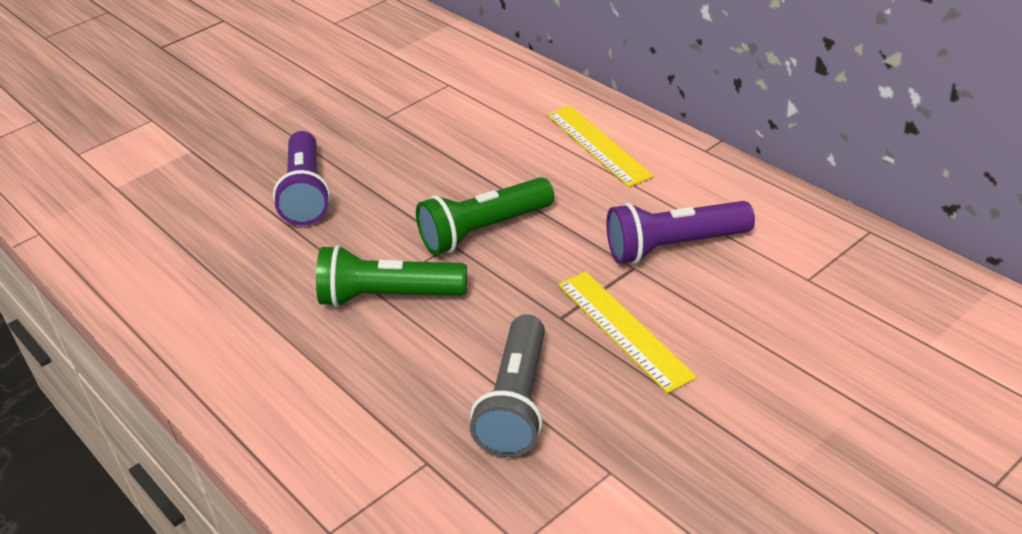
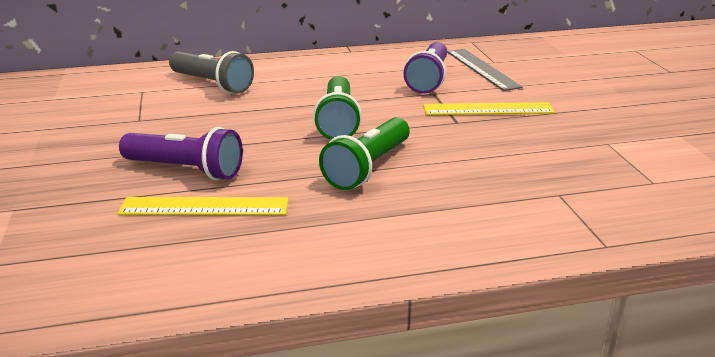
camera: 65 degrees left, 10 degrees down
(517, 403) = (526, 153): grey flashlight -> grey flashlight (212, 84)
(597, 145) = (299, 71): yellow ruler -> yellow ruler (204, 207)
(764, 278) = (482, 69): none -> grey ruler

